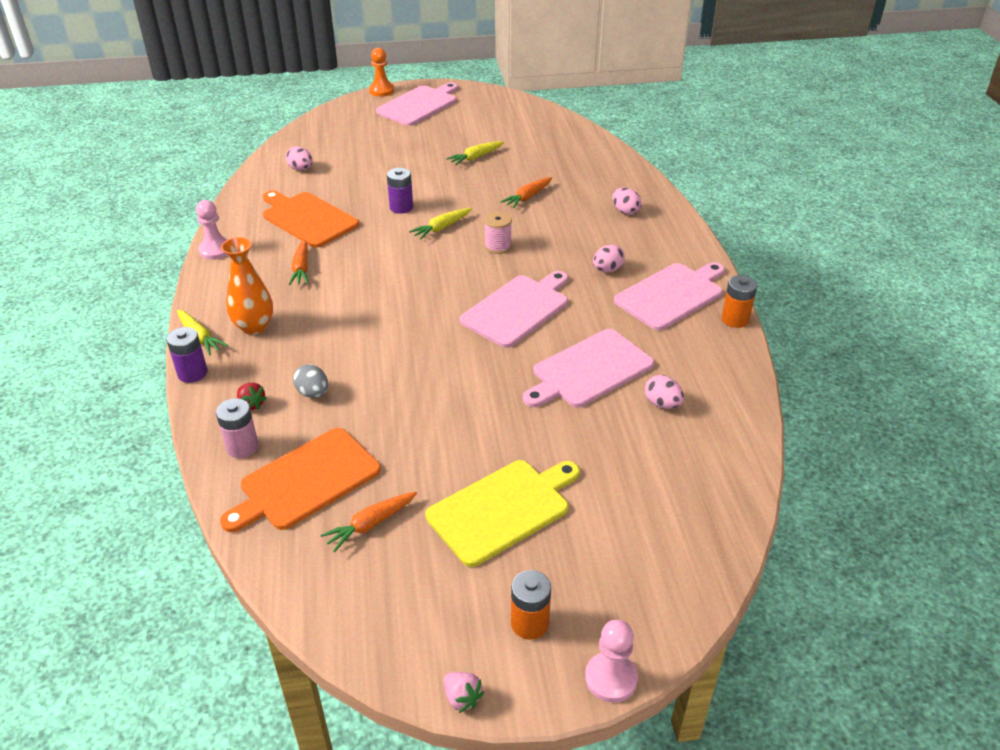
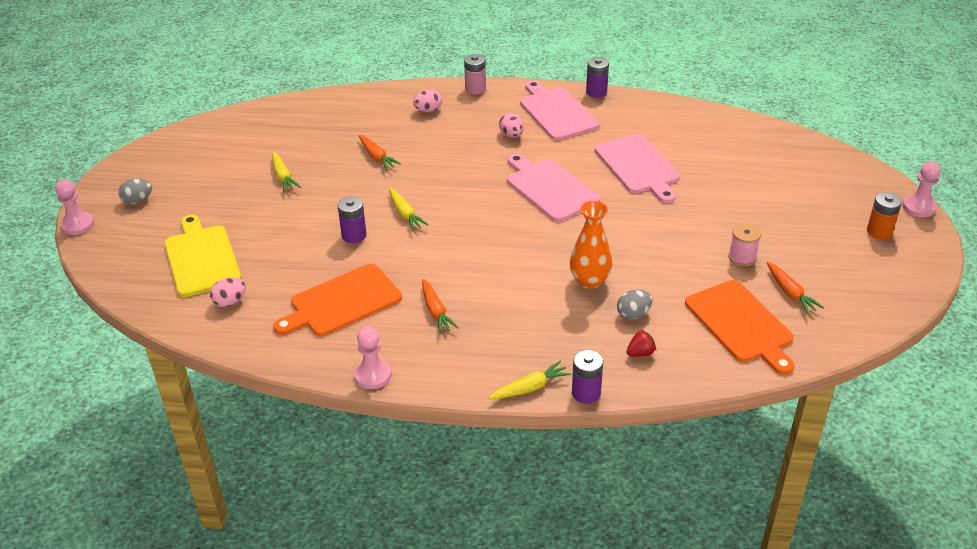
camera: 75 degrees left, 0 degrees up
(242, 447) = (695, 360): pink battery -> pink battery (475, 89)
(254, 326) = (524, 348): orange vase -> orange vase (589, 280)
(301, 268) = (436, 311): orange carrot -> orange carrot turned 60 degrees clockwise
(381, 91) = (77, 225): orange pawn -> pink pawn
(419, 105) = (137, 200): pink cutting board -> grey egg
(462, 698) = (937, 267): pink strawberry -> none
(498, 246) = (451, 185): pink spool -> pink spool (742, 257)
(502, 509) = (780, 229): yellow cutting board -> yellow cutting board (201, 258)
(662, 404) = (683, 142): pink egg -> none
(735, 319) = (596, 92): orange battery -> purple battery

